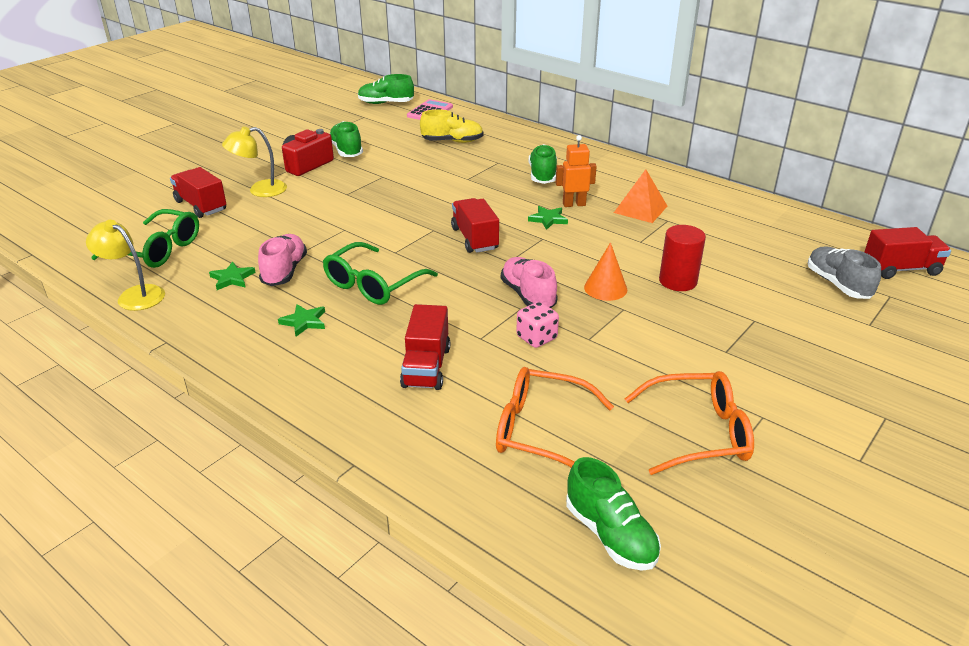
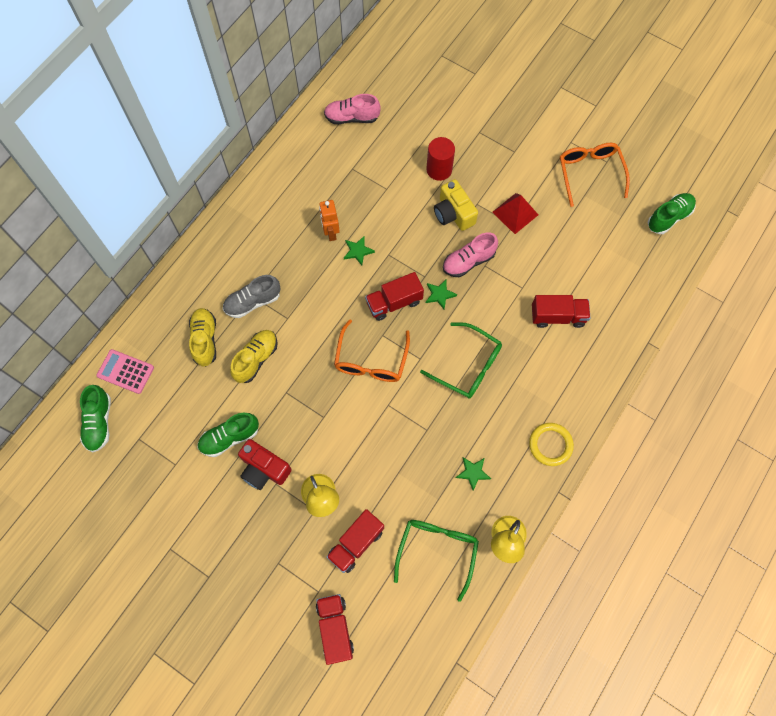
camera: 95 degrees left, 35 degrees up
(233, 341) = (550, 445): none -> yellow ring
(284, 271) = (458, 435): pink shoe -> pink shoe (352, 118)
(304, 322) = (521, 403): green star -> green star (439, 294)
(424, 163) = (256, 359): none -> yellow shoe
(536, 338) = (517, 254): pink dice -> none
(542, 175) = (277, 257): green shoe -> none
(542, 431) = (603, 249): orange glasses -> orange glasses (371, 359)
(605, 288) = (453, 213): orange cone -> yellow camera
(609, 342) = (515, 213): none -> red pyramid
(640, 209) = (335, 186): orange pyramid -> none
(838, 284) = (431, 80): grey shoe -> grey shoe (253, 302)
(900, 269) = (408, 41): red truck -> red truck (335, 628)

